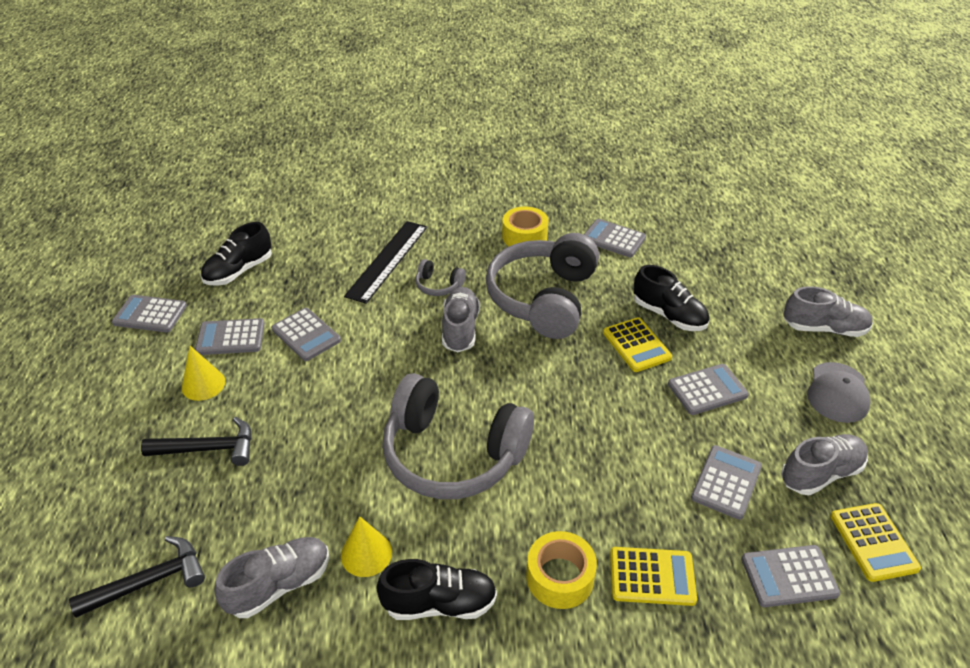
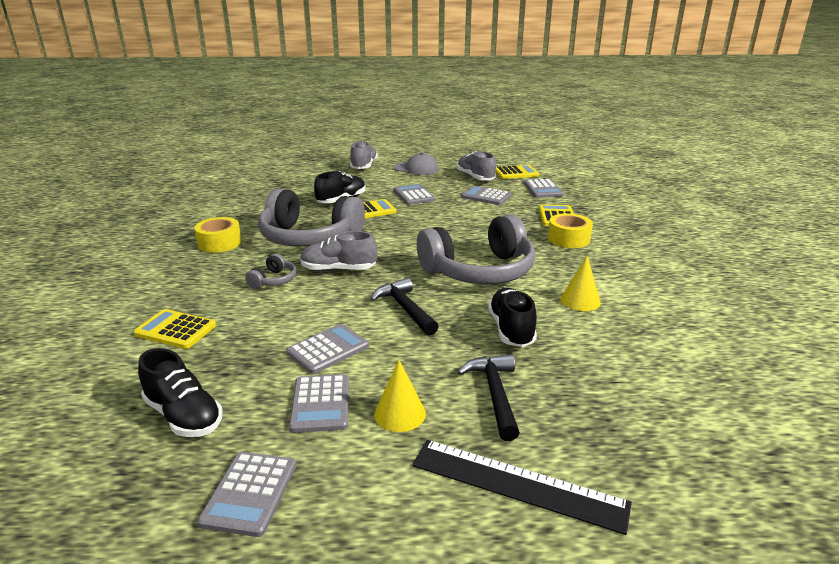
camera: 90 degrees left, 15 degrees down
(149, 581) = (658, 406): black hammer -> black hammer (405, 309)
(279, 585) = (624, 335): grey shoe -> none
(354, 244) = (175, 330): none -> yellow calculator
(387, 260) = (219, 308): black ruler -> black ruler (518, 484)
(439, 603) = (605, 273): black shoe -> black shoe (511, 329)
(453, 454) = (479, 271): grey headphones -> grey headphones turned 45 degrees clockwise
(613, 239) = (244, 211): grey calculator -> none

